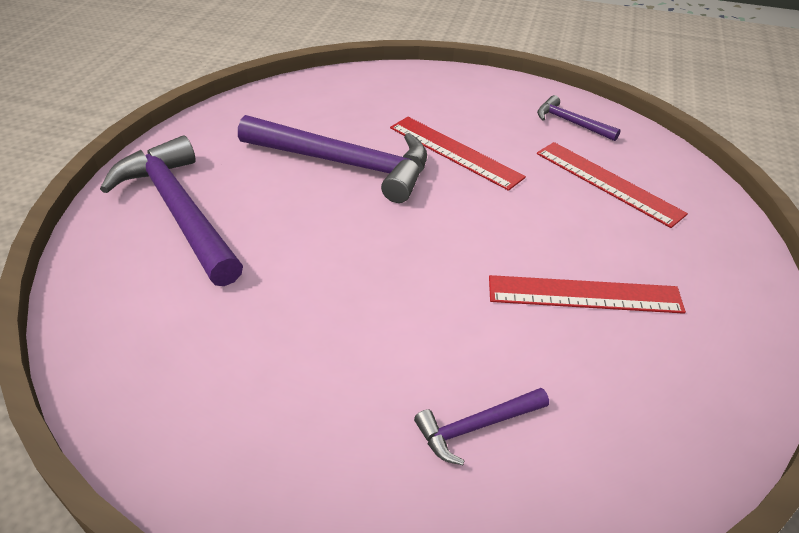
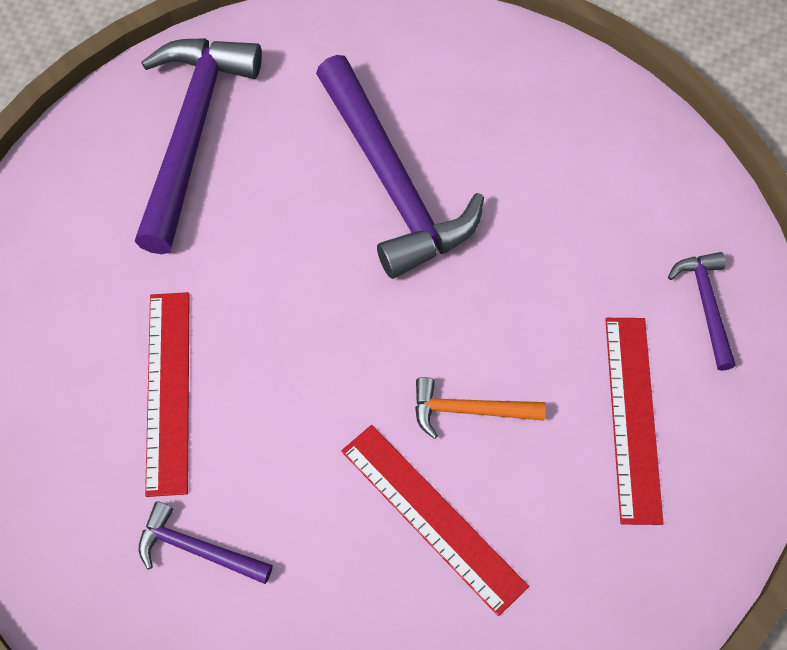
camera: 45 degrees right, 20 degrees up
(454, 152) = (520, 249): red ruler -> red ruler (168, 391)
(530, 233) = (469, 411): none -> orange hammer

